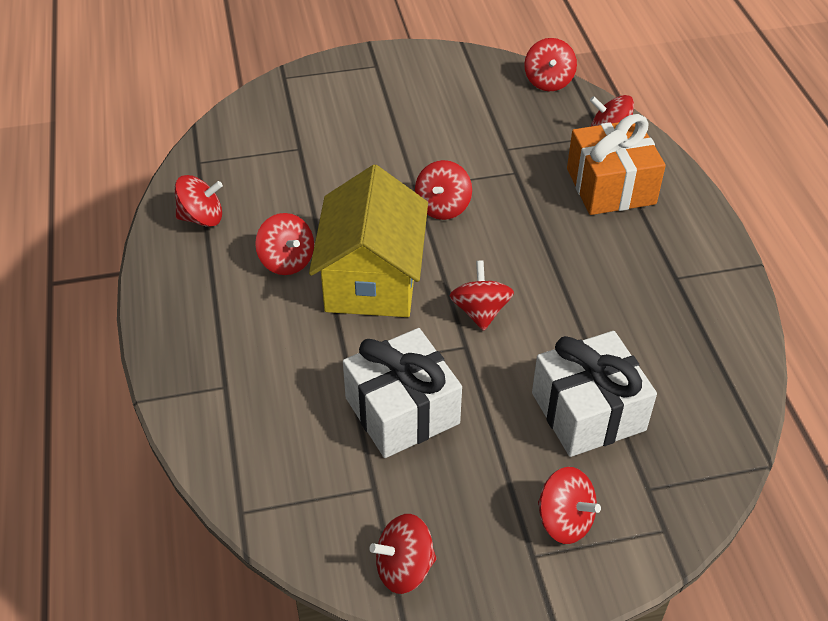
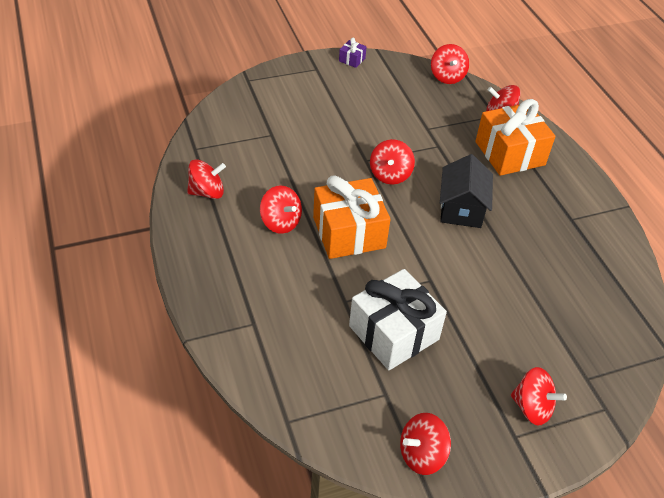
camera: 10 degrees left, 0 degrees up
(372, 279) = (349, 232): yellow house -> orange gift
(425, 55) = (352, 59): none -> purple gift
(480, 311) = (435, 253): red spinning top -> none
(528, 256) = (461, 208): none -> black house
(588, 411) = (531, 323): white gift -> none

